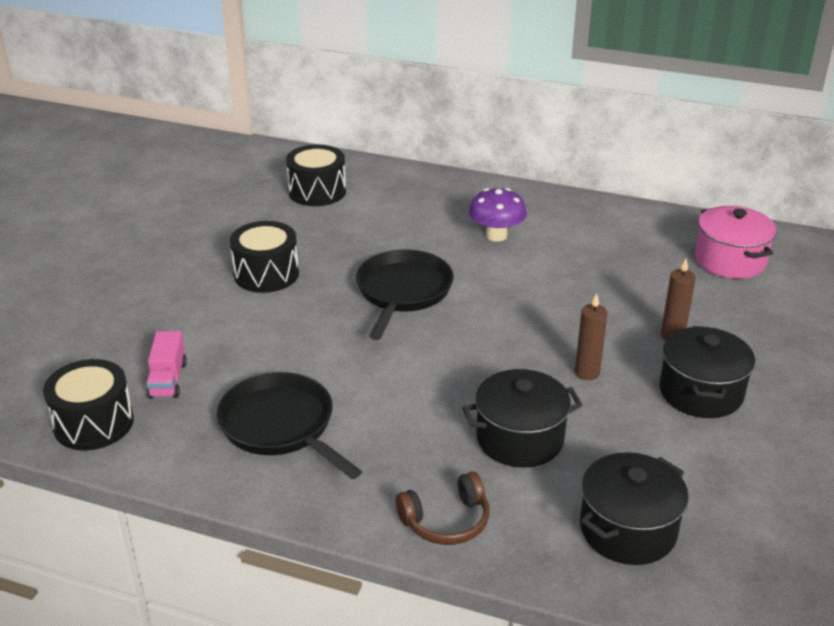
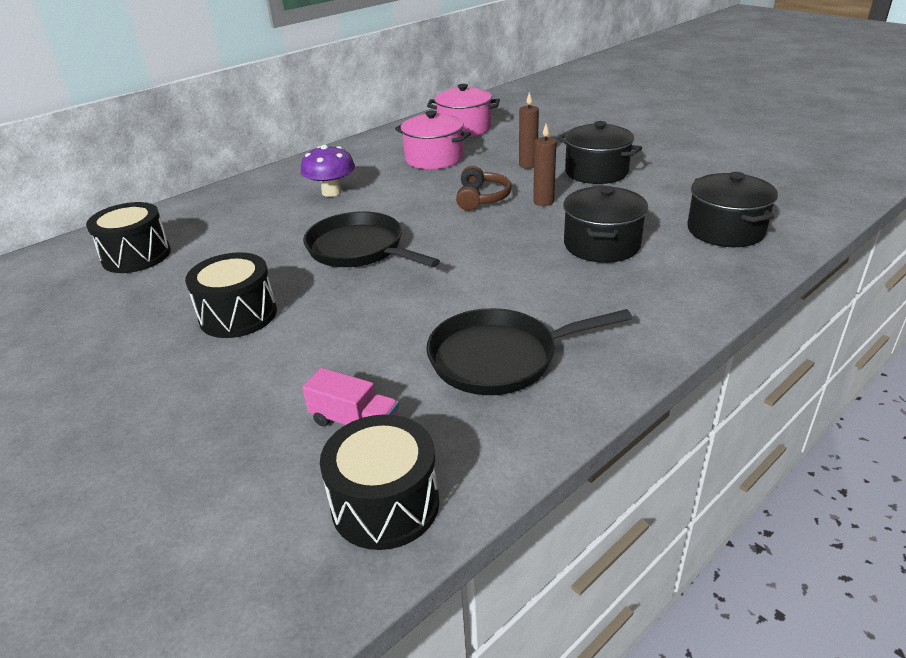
camera: 60 degrees left, 0 degrees up
(446, 521) = (684, 299): brown headphones -> brown headphones (482, 198)
(627, 267) = (434, 159): none -> pink pot

